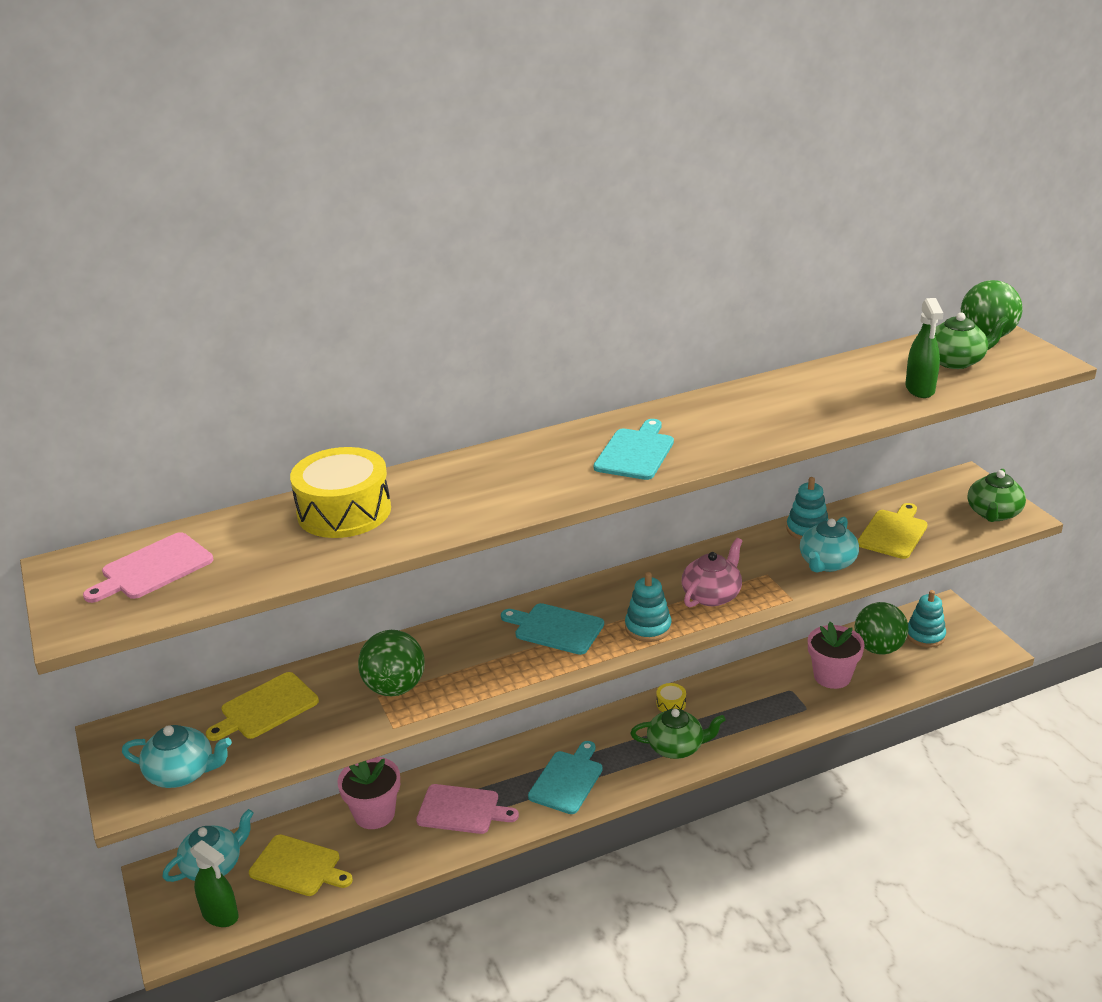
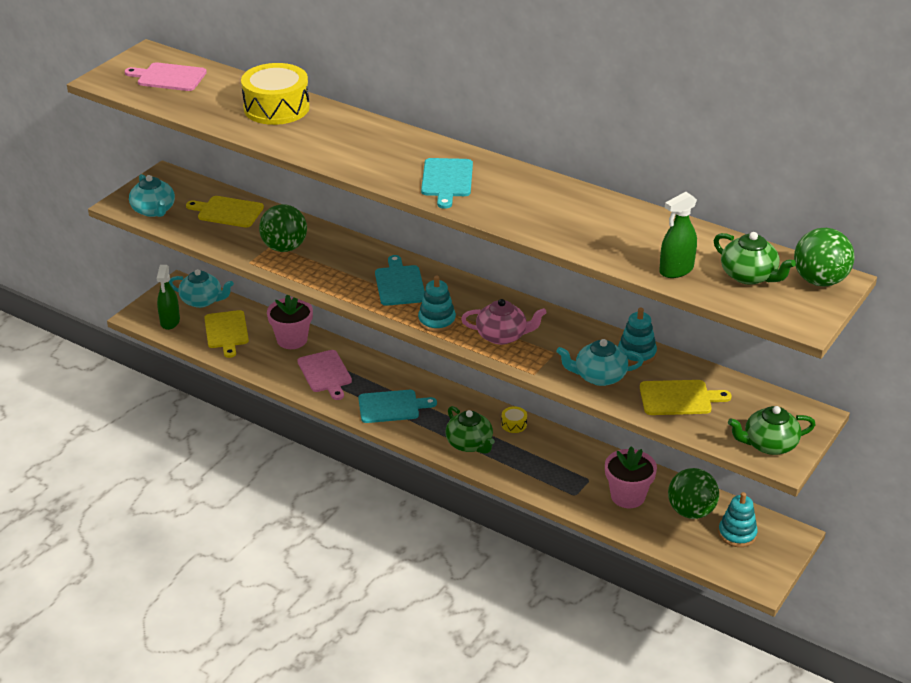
camera: 55 degrees right, 5 degrees up
(636, 452) = (447, 180): turquoise cutting board -> turquoise cutting board turned 105 degrees clockwise

